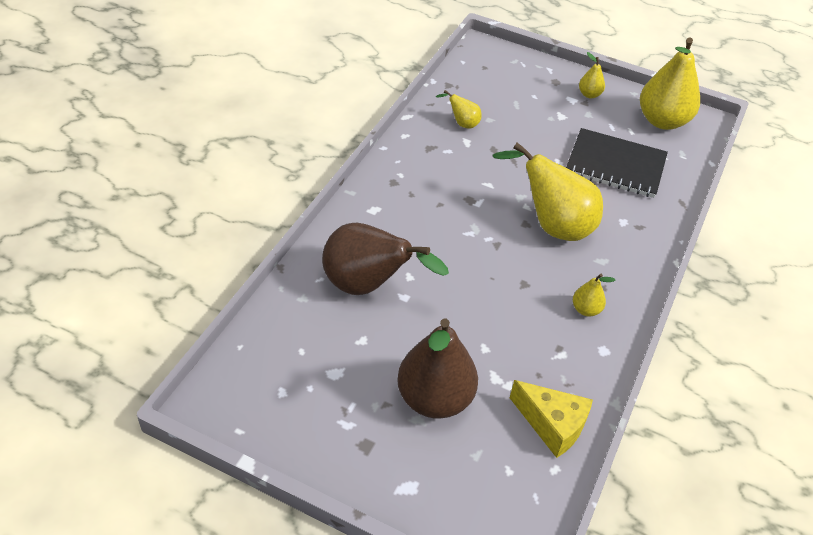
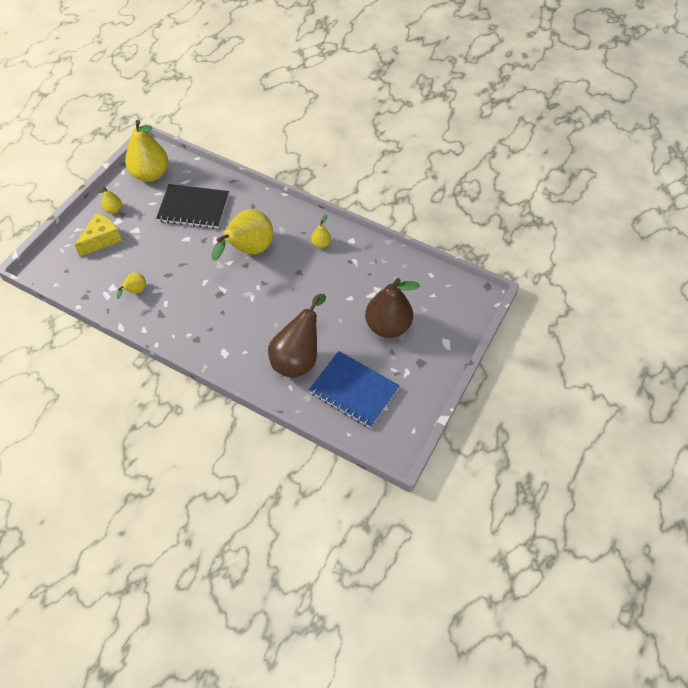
camera: 85 degrees left, 10 degrees up
(313, 353) = (354, 390): none -> blue notebook
(552, 425) = (403, 272): yellow cheese -> yellow cheese (101, 239)
(615, 165) = (193, 208): black notebook -> black notebook turned 75 degrees clockwise

